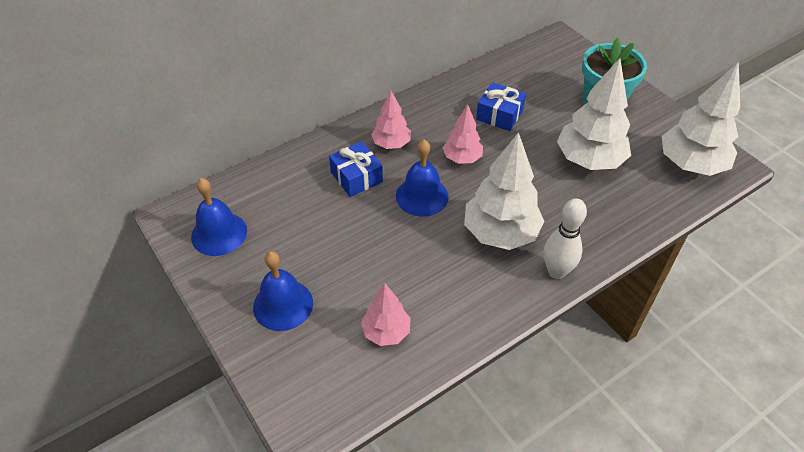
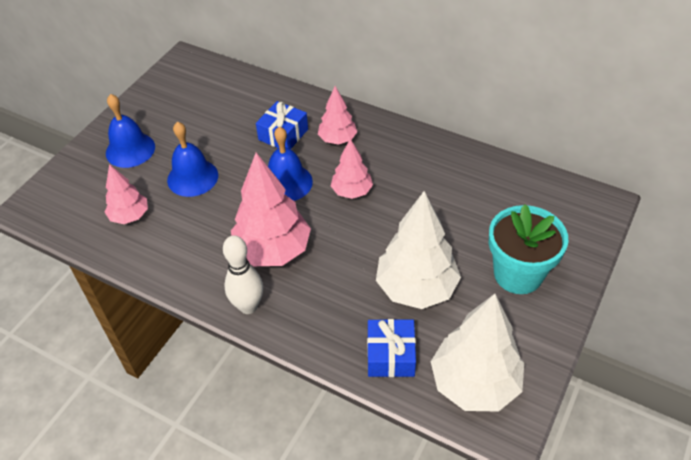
camera: 65 degrees right, 0 degrees up
(219, 233) = (180, 89): blue bell -> blue bell (192, 177)
(499, 115) = (432, 197): blue gift -> blue gift (390, 355)
(500, 233) = (273, 251): white tree -> pink tree

